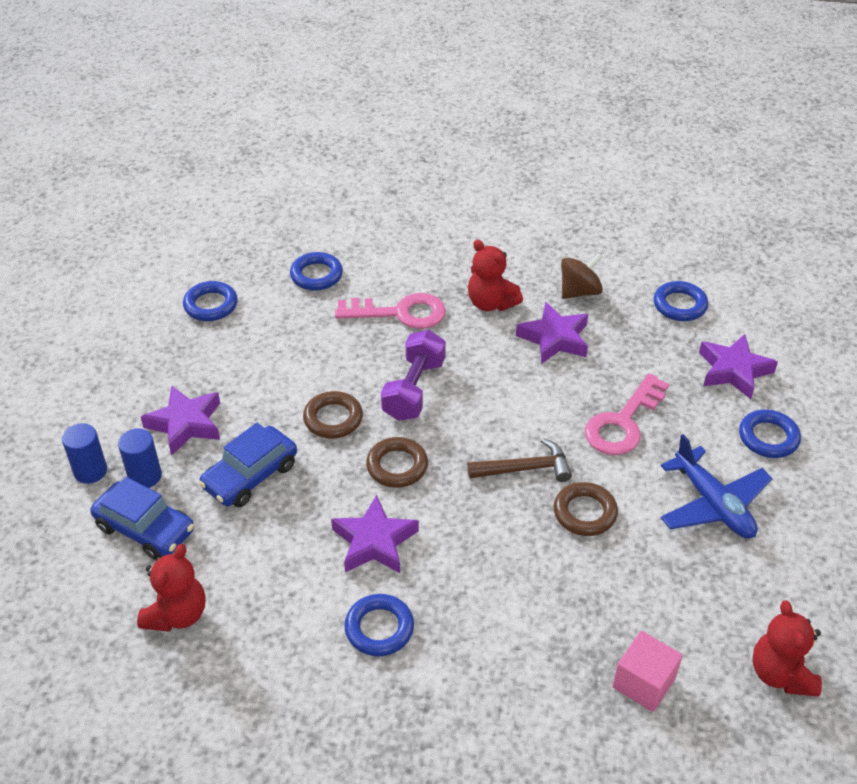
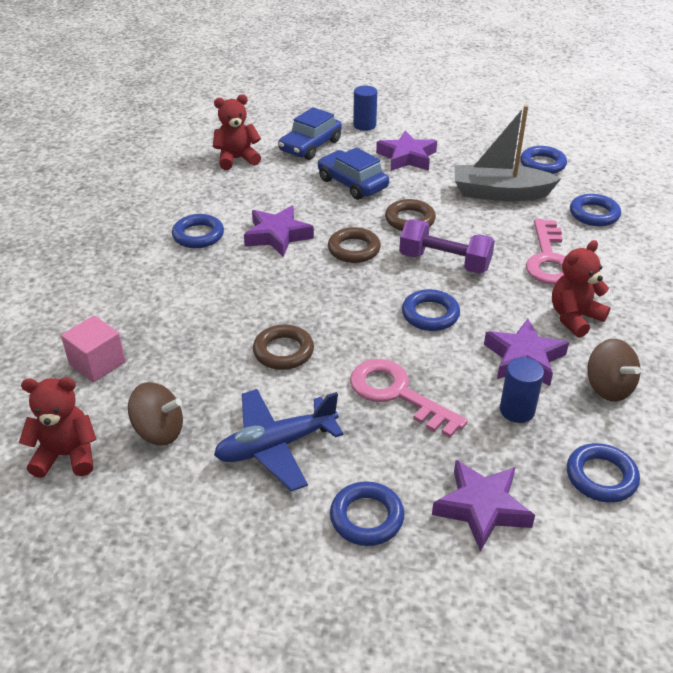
camera: 95 degrees right, 5 degrees down
(145, 476) = (357, 144): blue cylinder -> blue cylinder (517, 410)
(177, 614) = (237, 159): red teddy bear -> red teddy bear turned 135 degrees clockwise
(275, 342) = (500, 193): none -> grey boat
(504, 400) = (430, 314): none -> blue ring
(525, 468) = (342, 320): brown hammer -> none
(724, 600) = (159, 431): none -> brown spinning top

